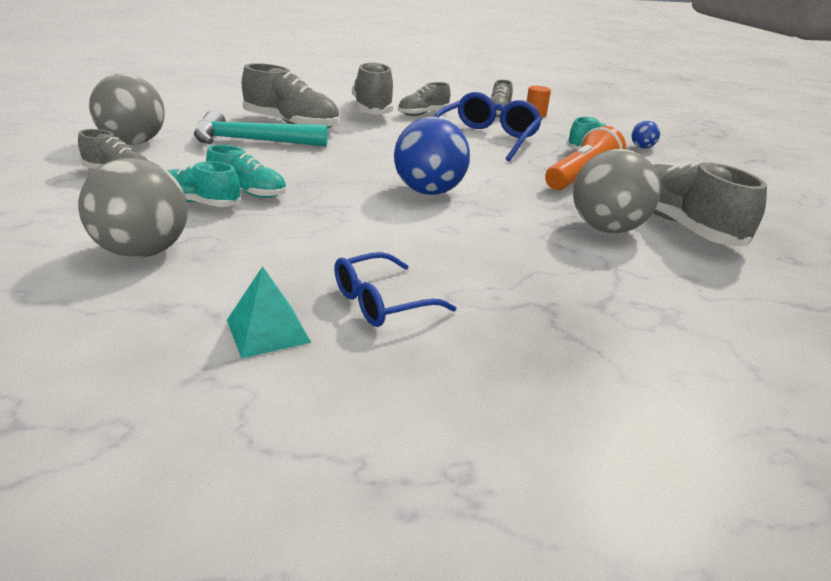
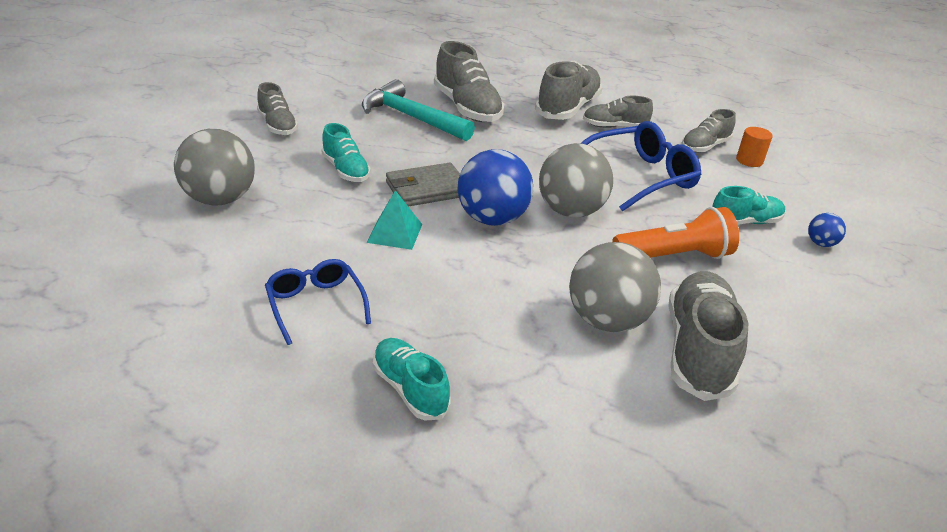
camera: 35 degrees right, 5 degrees up
(134, 142) = (322, 95): grey ball -> grey ball (570, 211)
(199, 203) = (301, 169): turquoise shoe -> turquoise shoe (410, 389)
(268, 331) = (219, 293): turquoise pyramid -> turquoise pyramid (394, 233)
(344, 186) = (427, 189): none -> grey wallet
(381, 302) = (315, 305): blue glasses -> blue glasses turned 60 degrees clockwise

